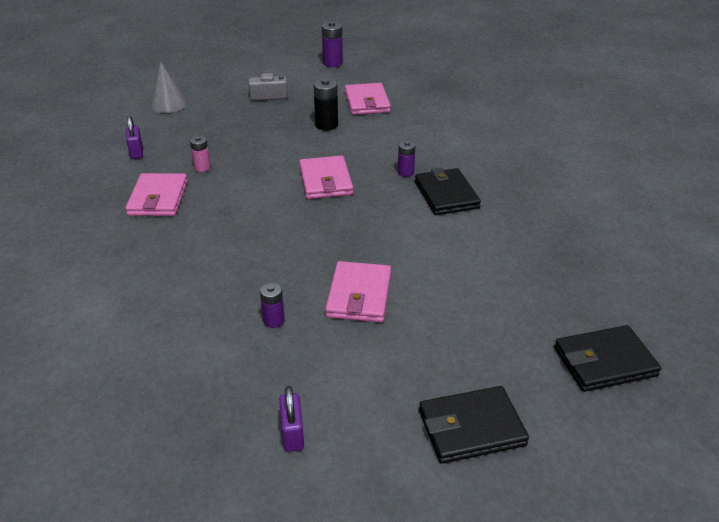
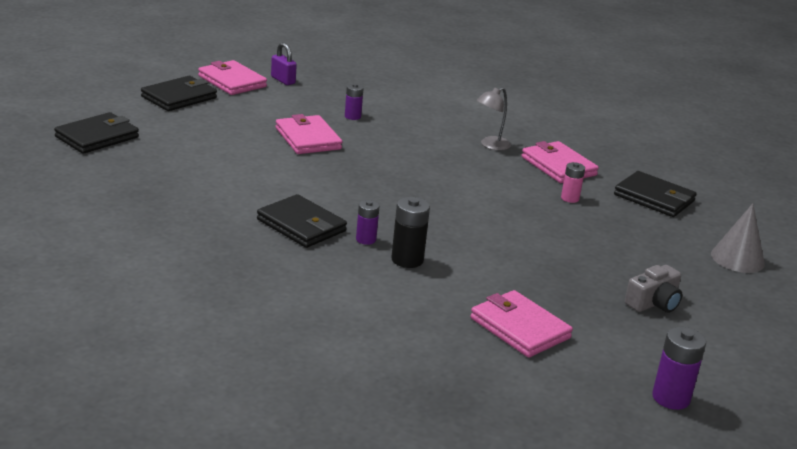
camera: 145 degrees right, 10 degrees down
(136, 152) = (654, 198): purple padlock -> black wallet
(181, 237) = (490, 145): none -> grey lamp
(325, 181) = (437, 212): pink wallet -> pink wallet (232, 81)
(326, 125) = (522, 277): black battery -> black battery (407, 260)

